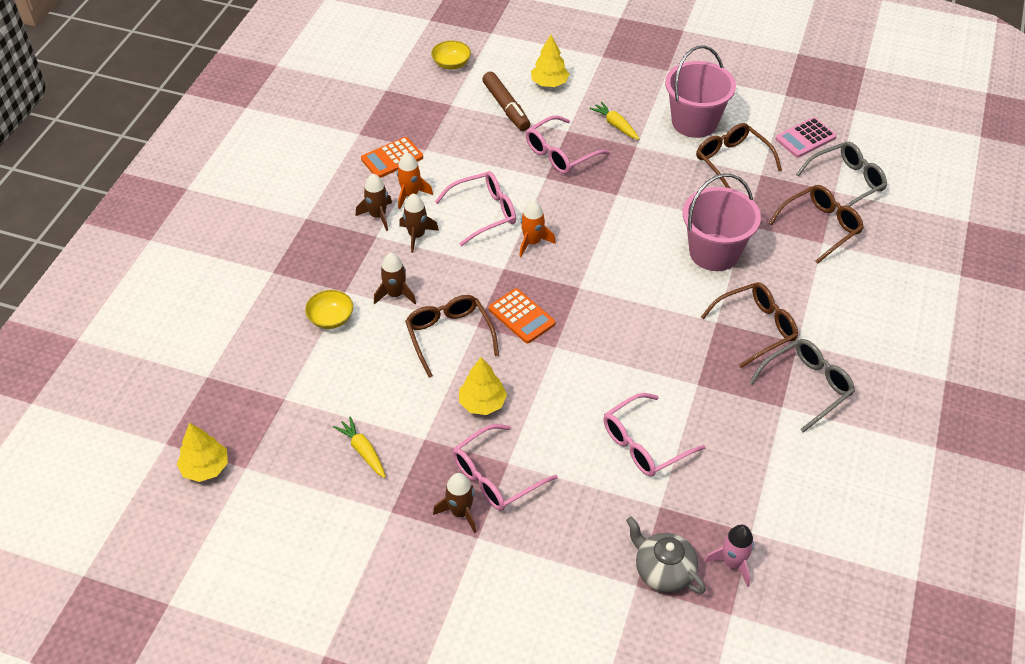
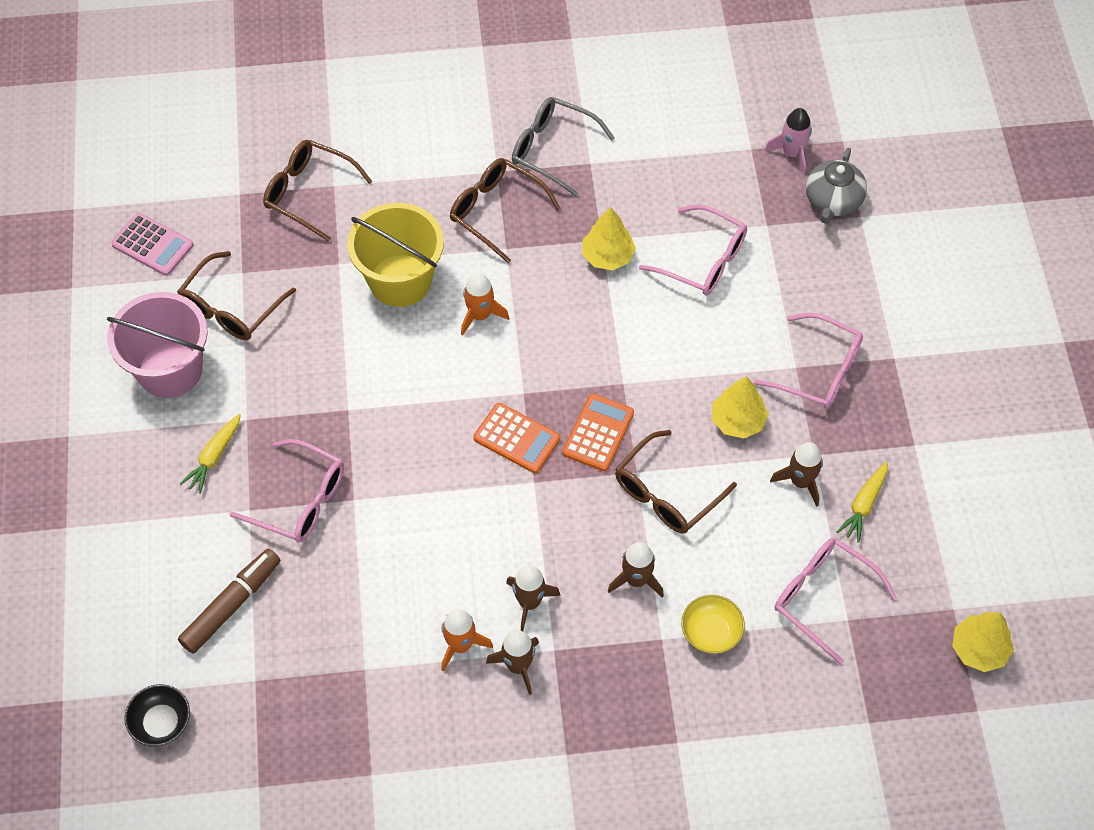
camera: 115 degrees left, 10 degrees up
(392, 158) = (402, 703): orange calculator -> orange calculator (516, 438)
(451, 64) = (161, 722): yellow bowl -> black bowl
(460, 512) = (877, 384): brown rocket -> brown rocket (801, 481)
(484, 213) = (451, 543): pink glasses -> pink glasses (822, 597)
(532, 242) = (476, 469): orange rocket -> orange rocket (480, 315)
(549, 83) = (155, 571): yellow tree -> yellow tree (607, 256)
(714, 252) = (400, 280): pink bucket -> yellow bucket
(846, 182) = (218, 186): grey glasses -> none

